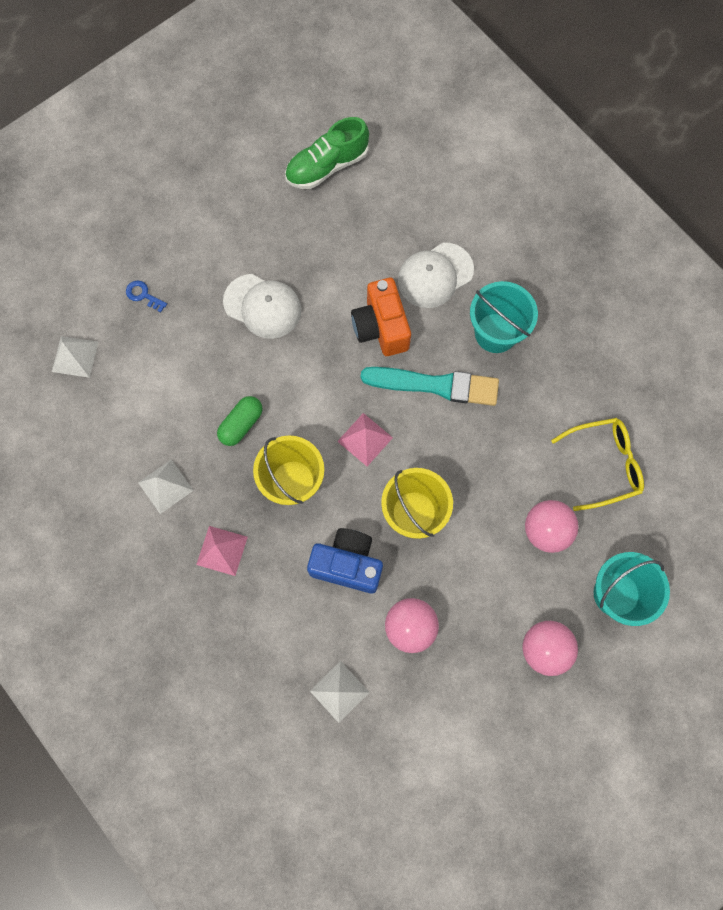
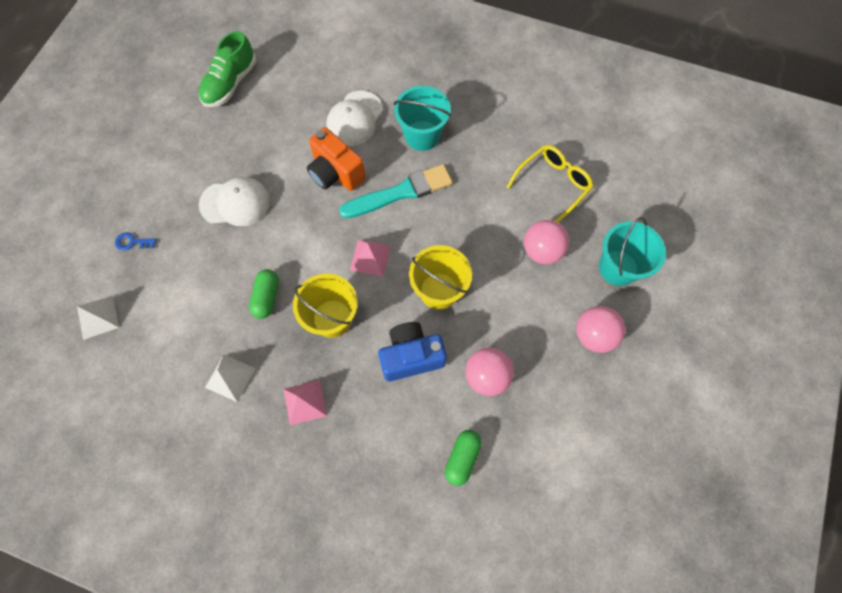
camera: 30 degrees left, 5 degrees down
(339, 691) = (462, 458): white pyramid -> green capsule

